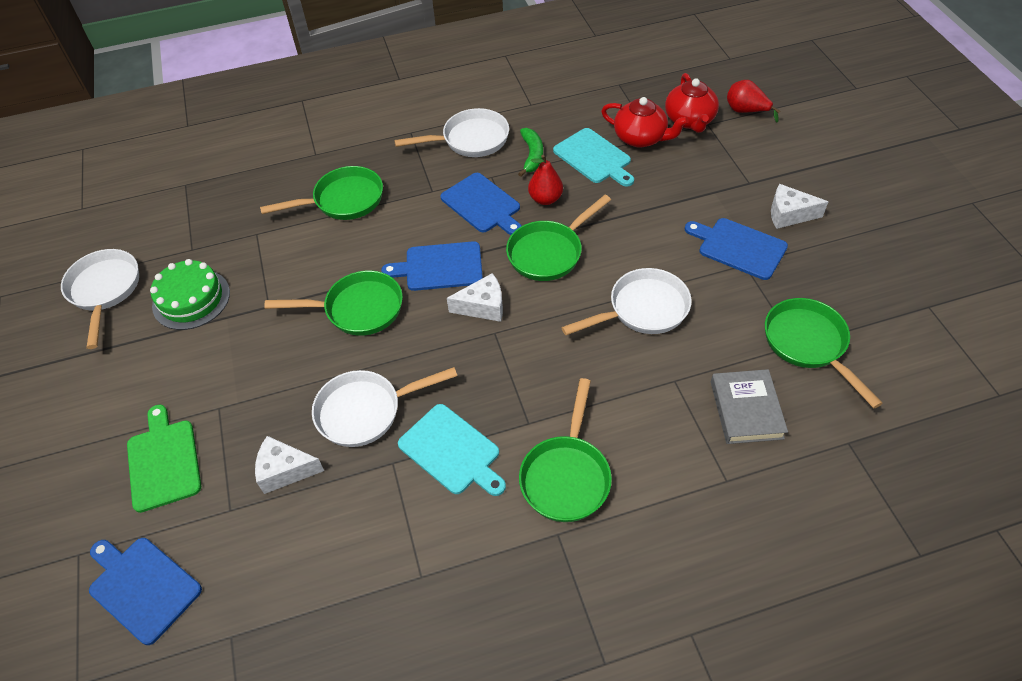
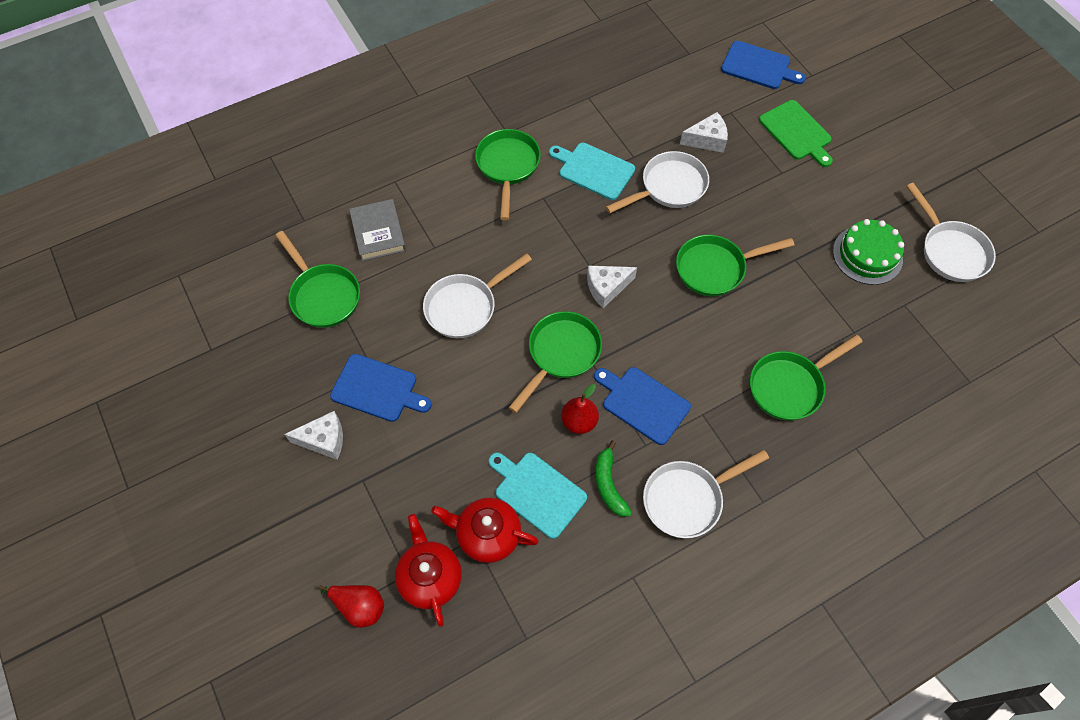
camera: 165 degrees right, 10 degrees up
(440, 267) = (659, 322): blue cutting board -> none

